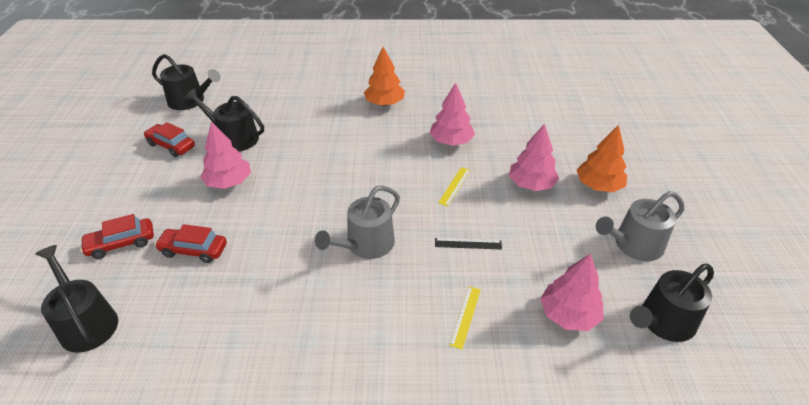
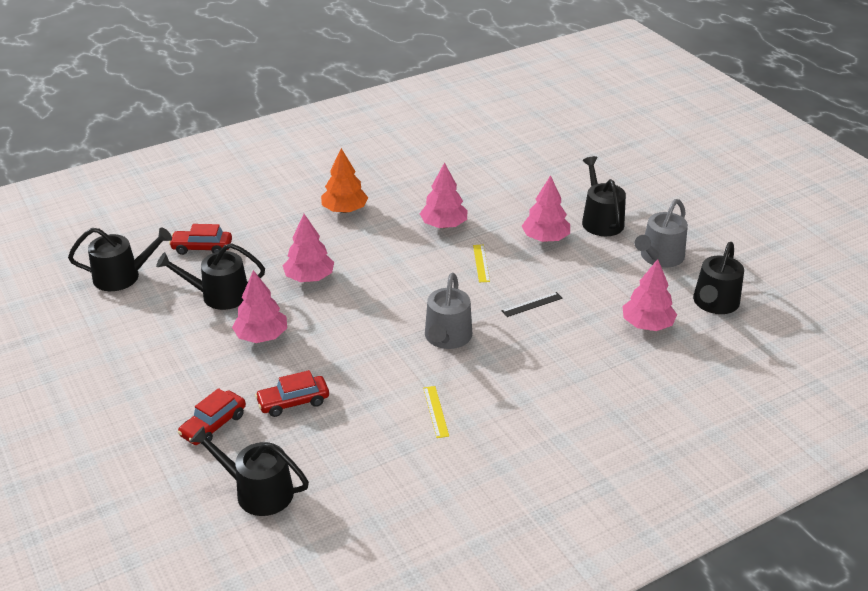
camera: 30 degrees left, 5 degrees down
(171, 145) = (157, 326): red car -> red car (202, 248)
(308, 148) = (309, 278): none -> pink tree
(465, 316) = (573, 356): yellow ruler -> yellow ruler (435, 411)
(598, 185) = (601, 220): orange tree -> black watering can

